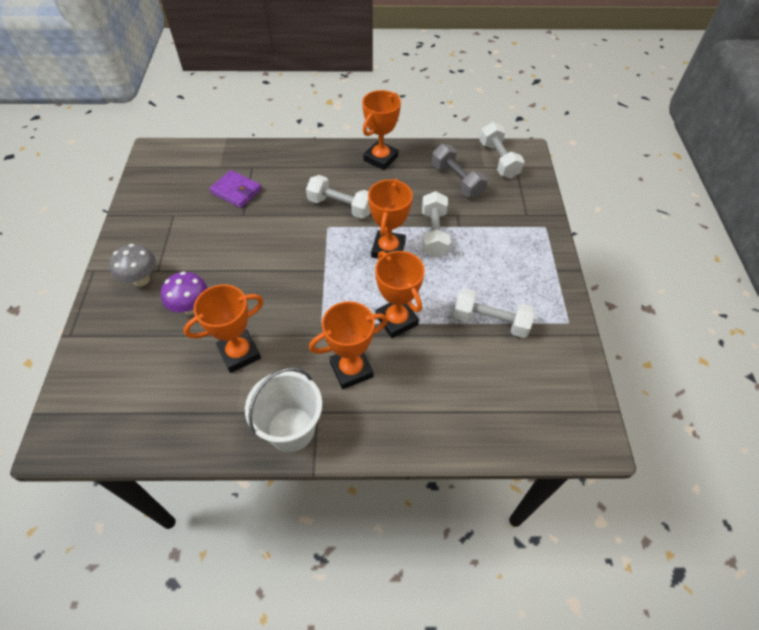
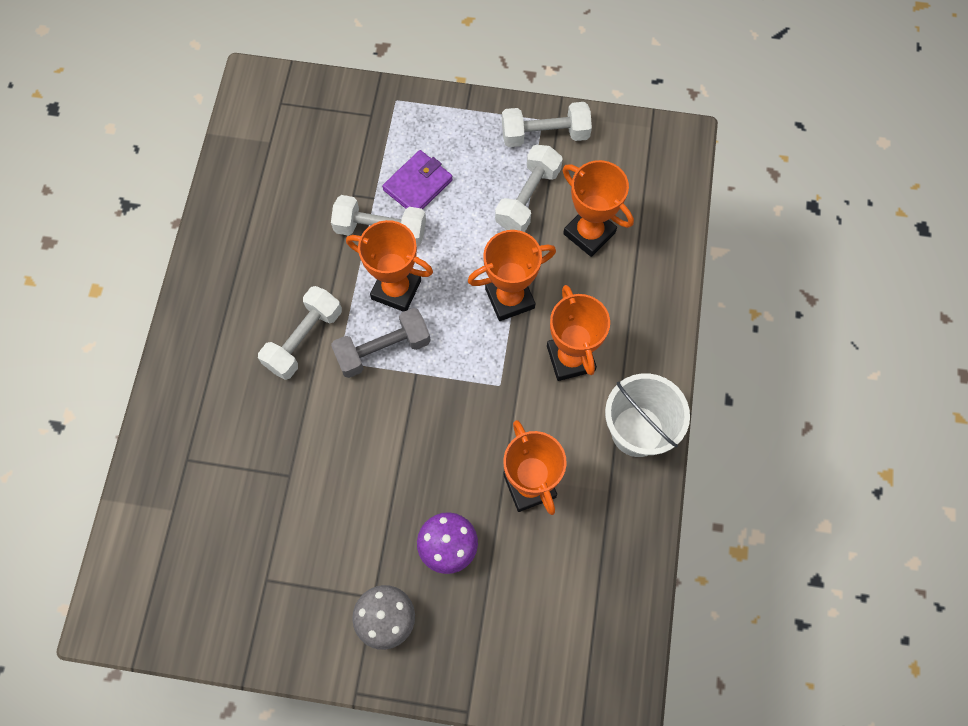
camera: 80 degrees left, 15 degrees up
(236, 191) = (237, 484): purple wallet -> purple wallet (418, 185)
(380, 158) = (217, 271): orange trophy -> orange trophy (589, 233)
(456, 180) = (289, 181): grey dumbbell -> grey dumbbell (383, 349)
(498, 160) = (261, 120): white dumbbell -> white dumbbell (545, 134)

